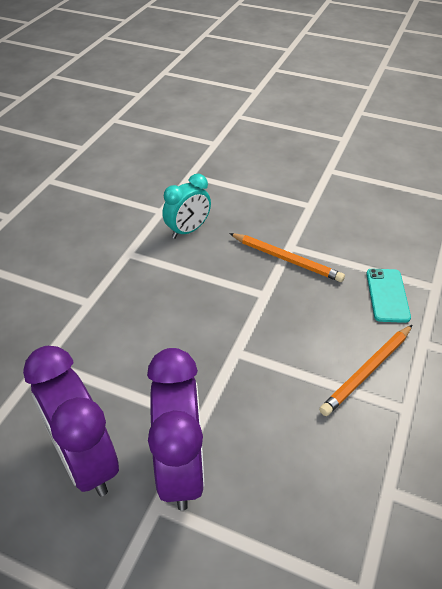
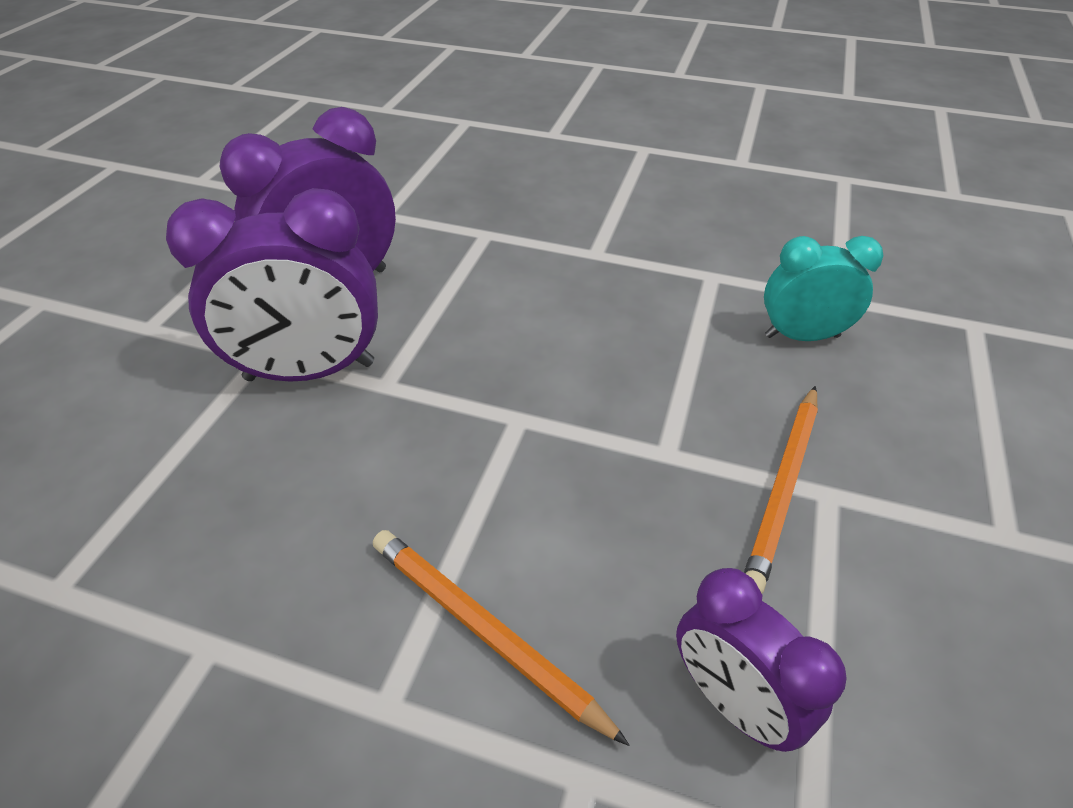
camera: 85 degrees right, 0 degrees up
(188, 230) = (801, 336): turquoise clock -> turquoise clock turned 135 degrees clockwise
(387, 295) = (732, 701): turquoise phone -> purple clock

